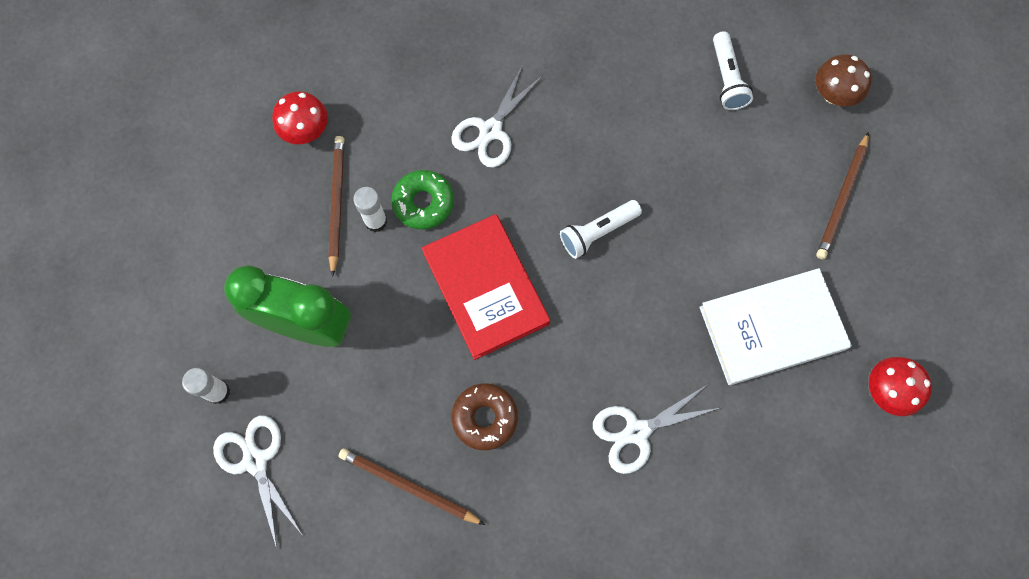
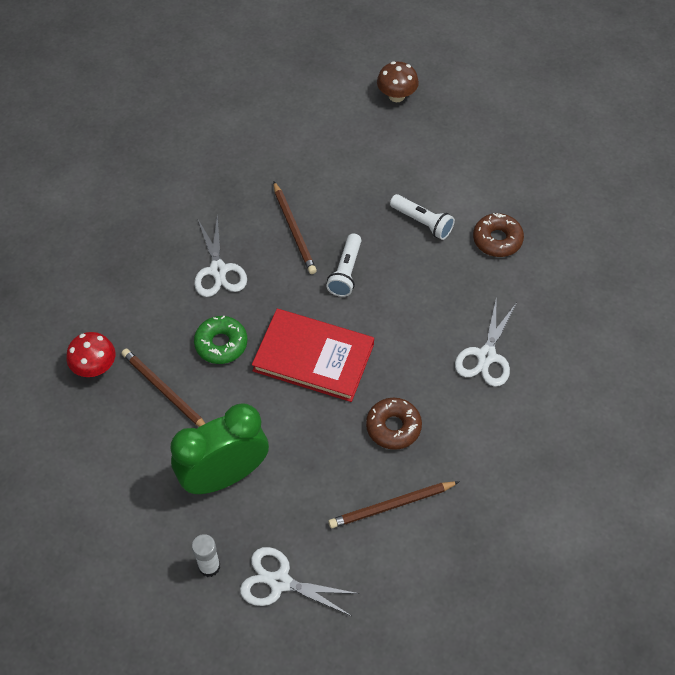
camera: 45 degrees left, 15 degrees down
(376, 221) = (202, 379): white glue stick -> none
(726, 79) = (329, 133): white flashlight -> white flashlight (422, 222)
(772, 328) = (497, 240): white book -> brown donut
(842, 198) = (460, 144): brown pencil -> brown pencil (294, 230)
(887, 391) = (589, 220): red mushroom -> none

